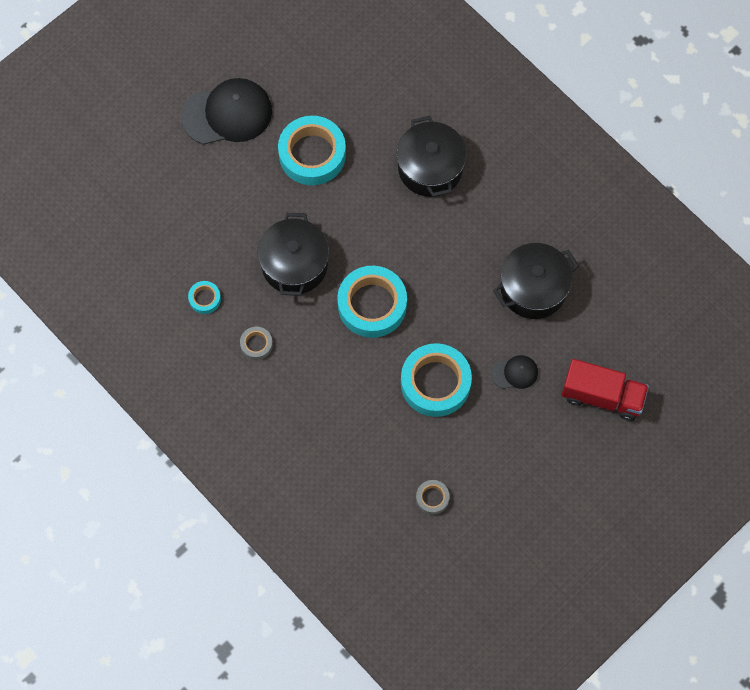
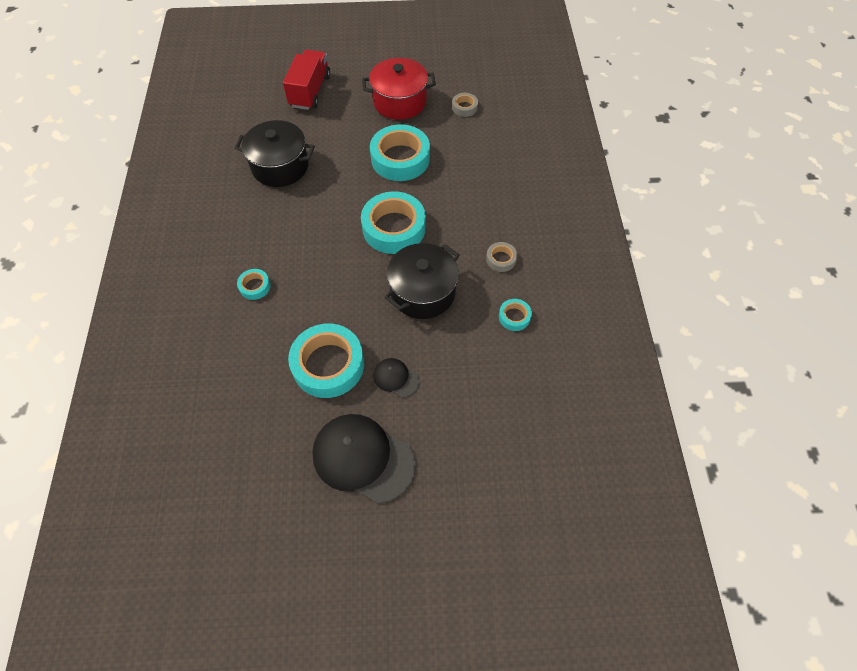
camera: 140 degrees left, 10 degrees down
(430, 168) = (255, 286): black pot -> turquoise tape
(502, 453) = (399, 102): none -> red pot
(515, 373) = (346, 133): black cap -> black cap (396, 378)
(602, 396) = (310, 91): red truck -> red truck turned 45 degrees clockwise

